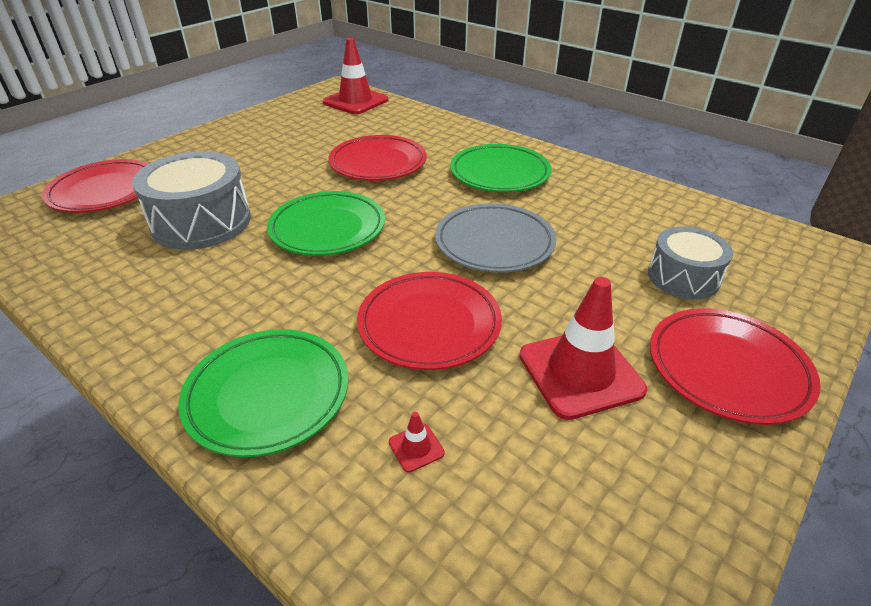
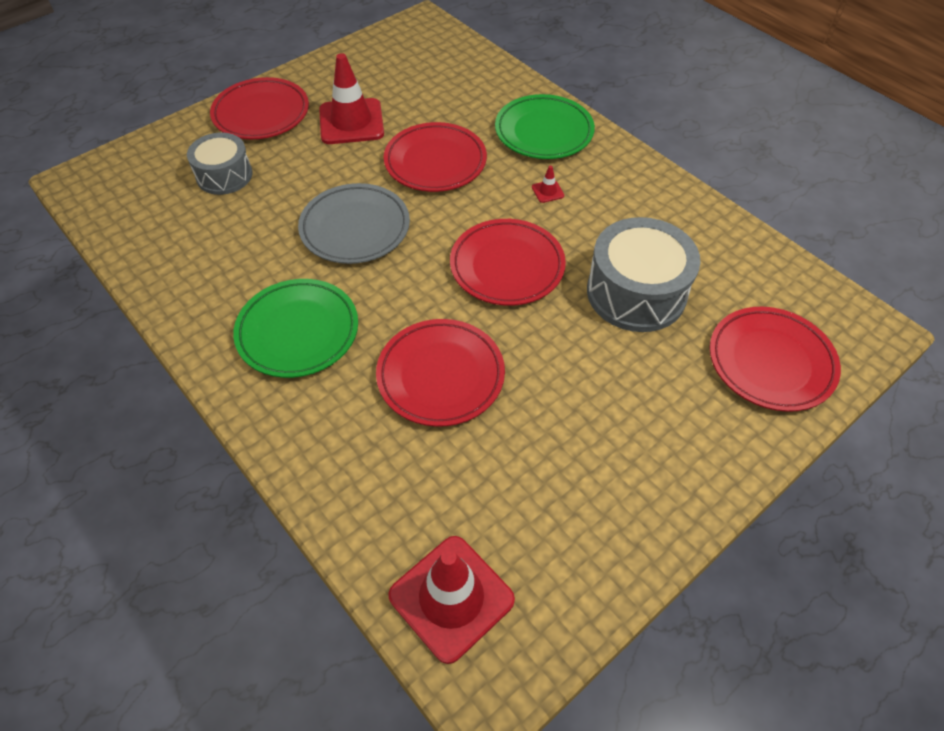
camera: 170 degrees left, 15 degrees up
(327, 228) = (507, 266): green plate -> red plate
(416, 447) = (461, 99): red traffic cone -> red traffic cone (547, 191)

